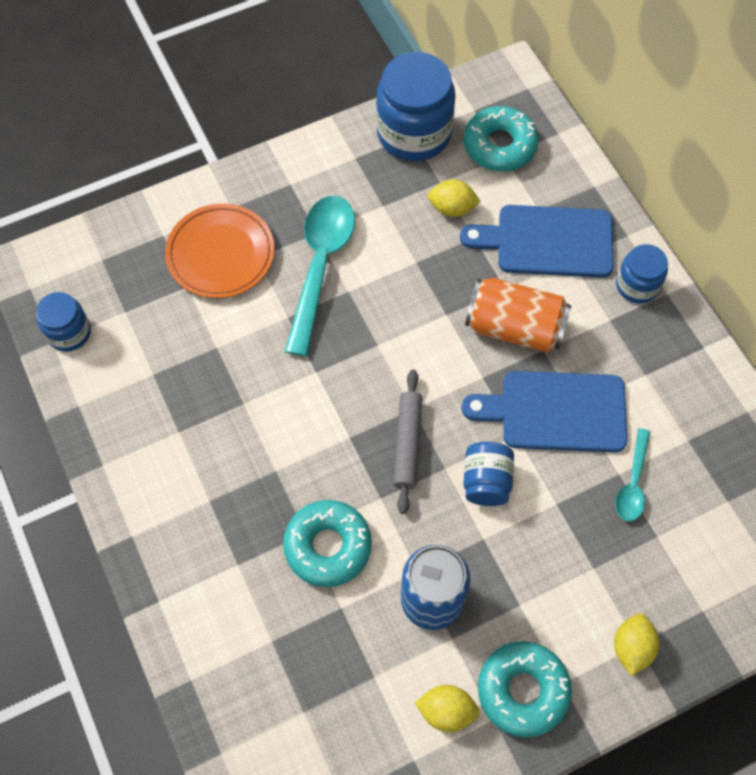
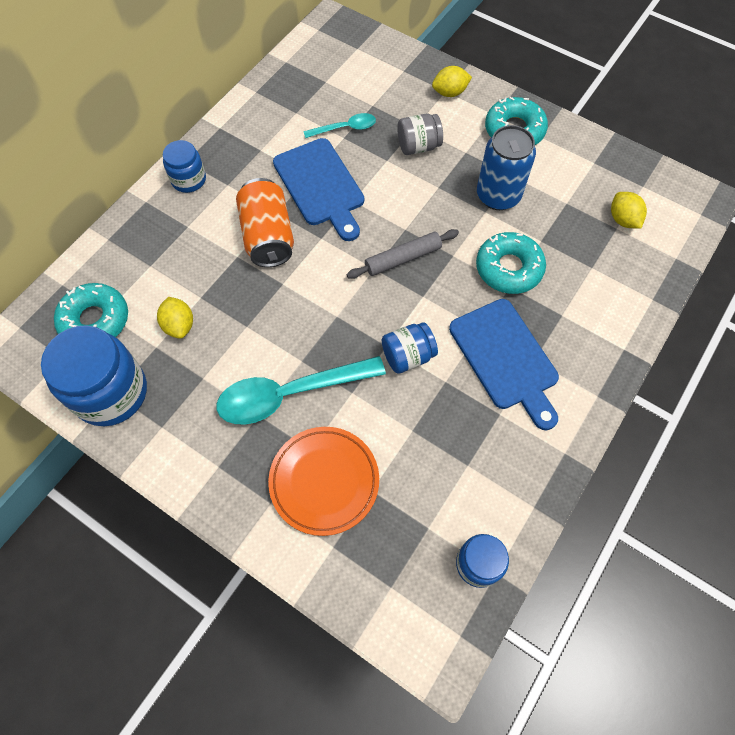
camera: 120 degrees left, 0 degrees up
(446, 711) = (555, 159): yellow lemon -> yellow lemon (623, 220)
(486, 481) = (398, 202): blue jar -> blue jar (408, 356)
(547, 241) = (178, 248): blue cutting board -> blue cutting board (505, 358)
(559, 552) = (418, 146): none -> grey jar

